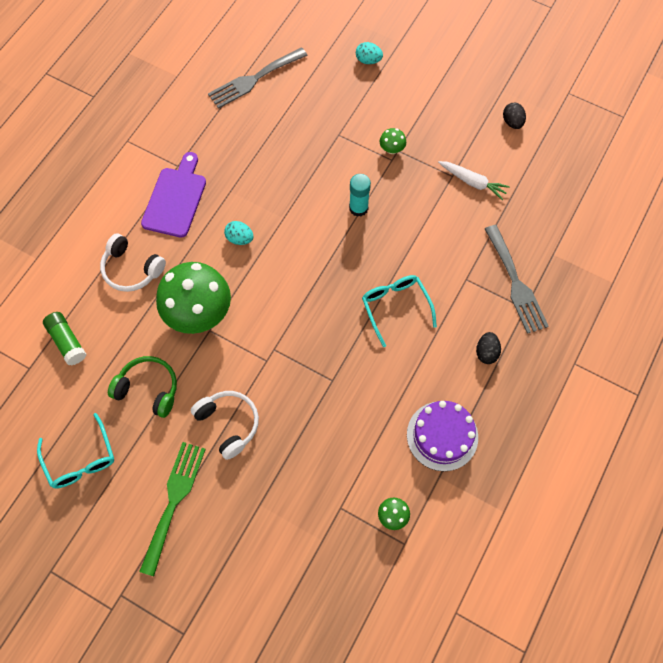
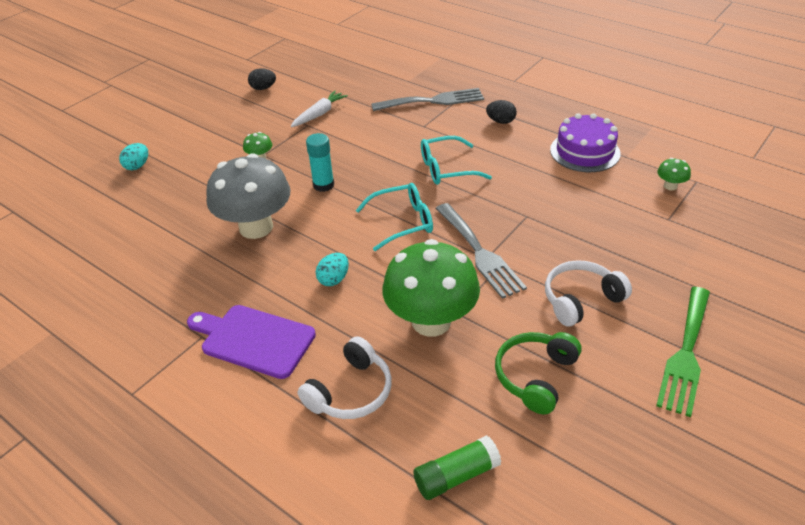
camera: 80 degrees left, 25 degrees down
(80, 459) = (643, 458): turquoise glasses -> turquoise glasses (402, 222)
(174, 500) = (686, 354): green fork -> green fork turned 90 degrees counterclockwise
(254, 79) = (106, 256): grey fork -> grey fork (480, 253)
(296, 170) = (256, 227): none -> grey mushroom

